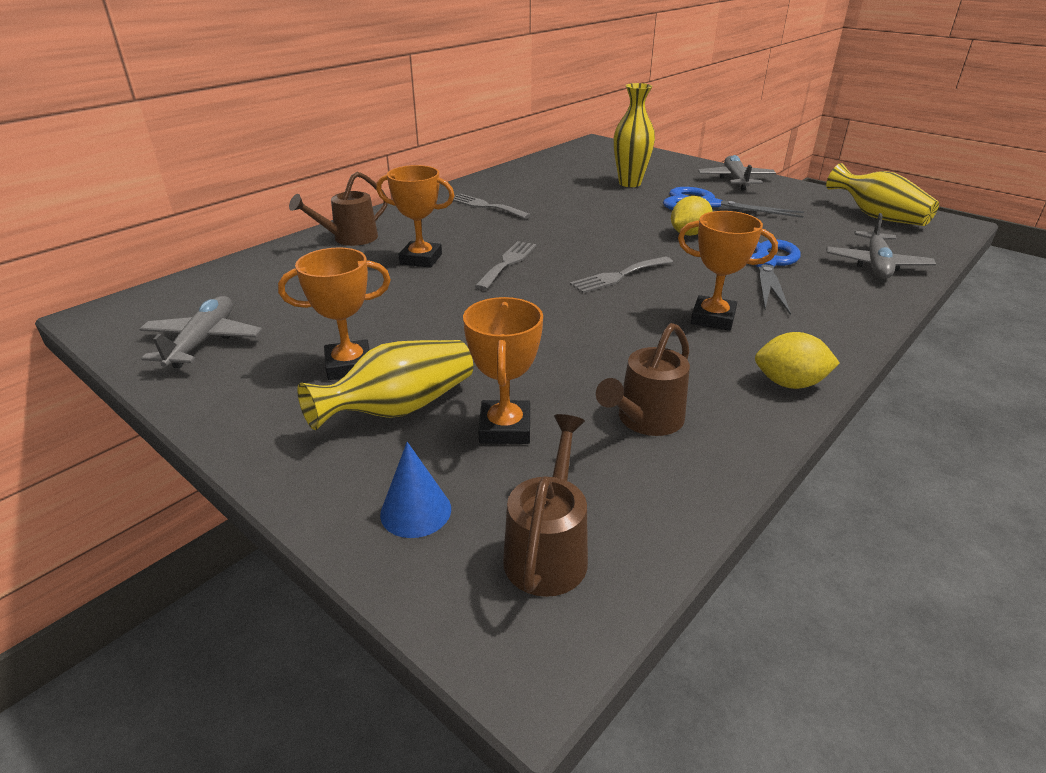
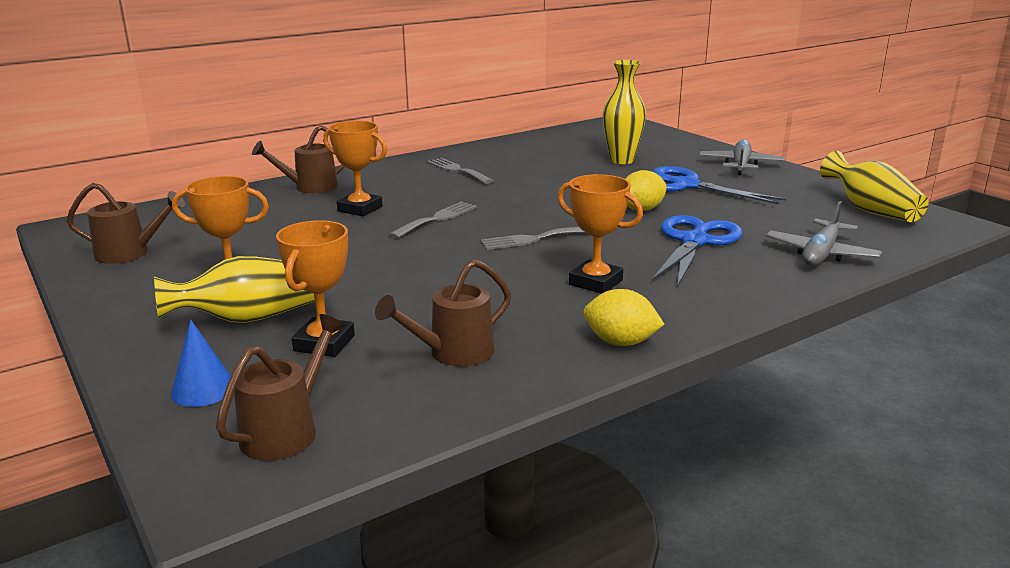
camera: 15 degrees right, 10 degrees down
(203, 341) = (130, 253): grey plane -> brown watering can

